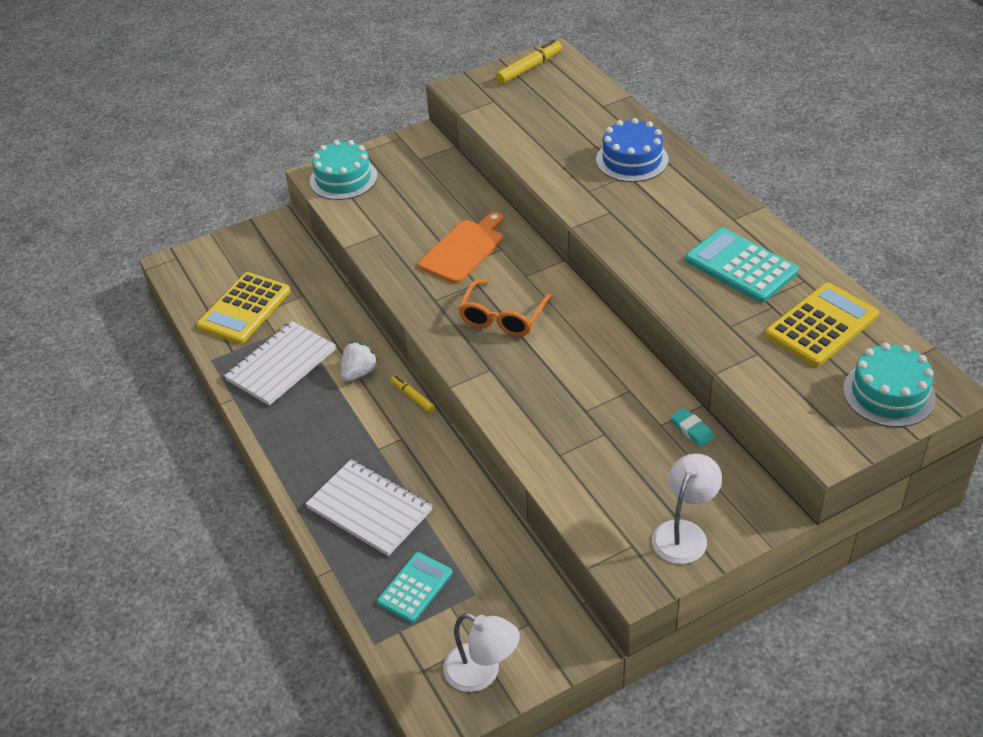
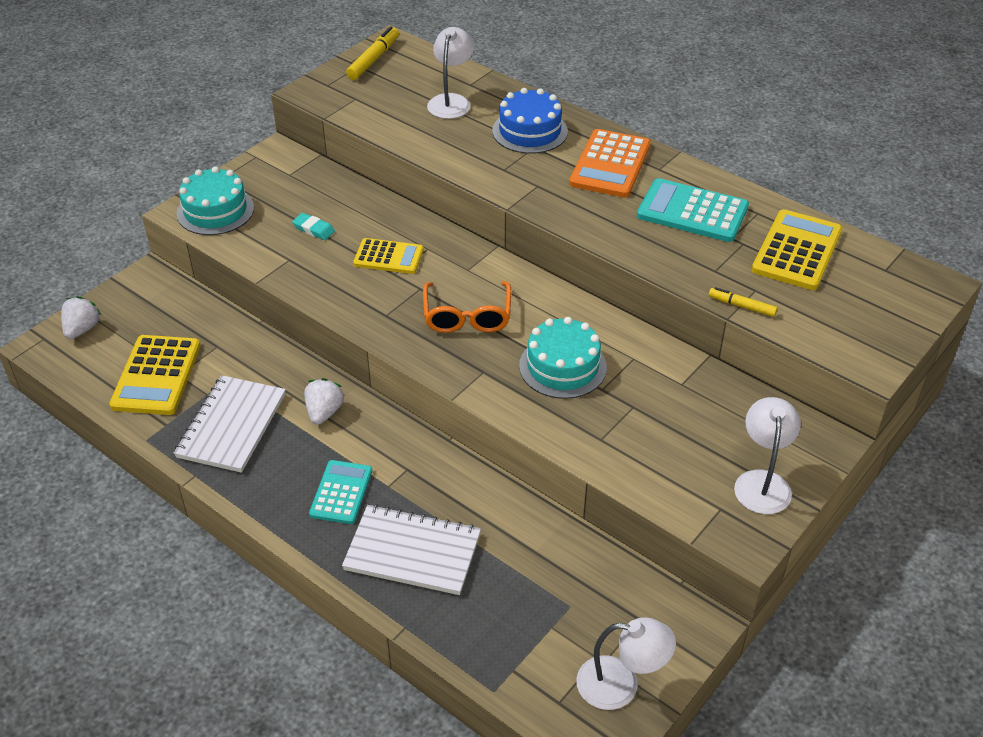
camera: 25 degrees left, 0 degrees up
(207, 257) = (82, 329): none -> white strawberry
(413, 397) = (396, 423): yellow marker -> yellow marker (742, 306)
(415, 588) = (505, 619): turquoise calculator -> turquoise calculator (341, 492)
(464, 249) = (388, 257): orange cutting board -> yellow calculator
(576, 119) = (451, 101): none -> white lamp
(688, 205) = (610, 164): none -> orange calculator
(692, 430) = (713, 381): turquoise eraser -> turquoise eraser (313, 229)
(888, 393) = (891, 299): turquoise cake -> turquoise cake (562, 366)

